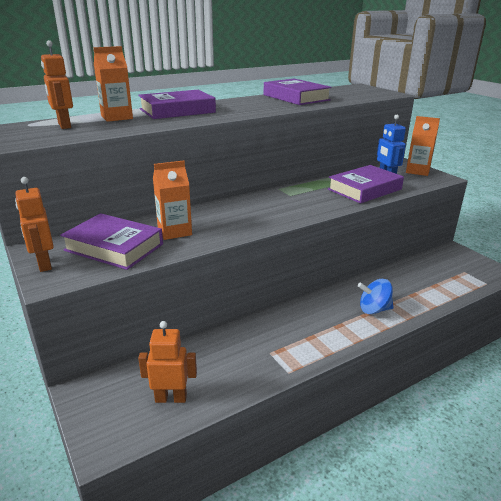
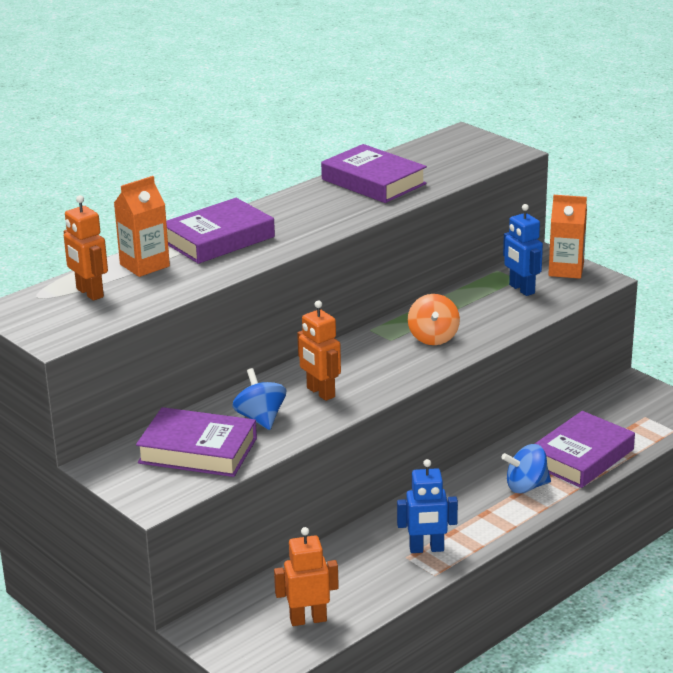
camera: 10 degrees left, 0 degrees up
(44, 264) = (128, 483): orange robot -> orange robot (320, 392)
(174, 231) = (260, 418): orange carton -> blue spinning top
(287, 348) = (426, 549): none -> blue robot
(320, 197) = (433, 338): none -> orange spinning top
(364, 189) = (493, 316): purple book -> purple book (581, 457)

